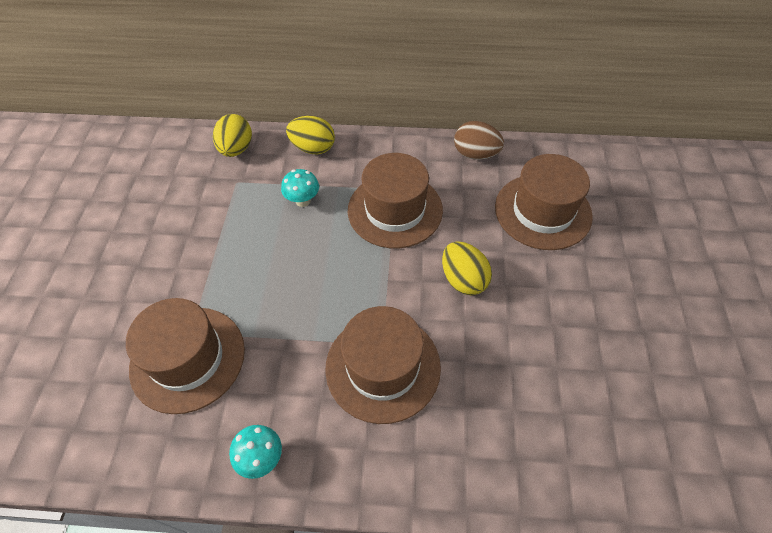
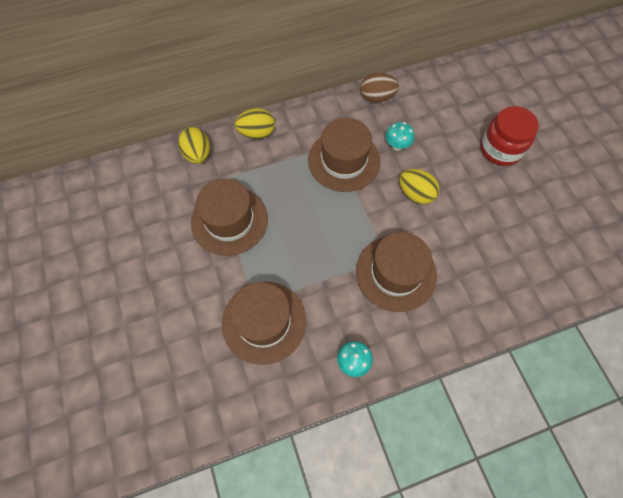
camera: 25 degrees left, 10 degrees up
(303, 201) = (274, 177): turquoise mushroom -> turquoise mushroom (397, 145)
(542, 211) = (442, 125): brown hat -> brown hat (229, 220)
(610, 265) = (500, 149): none -> red jar

